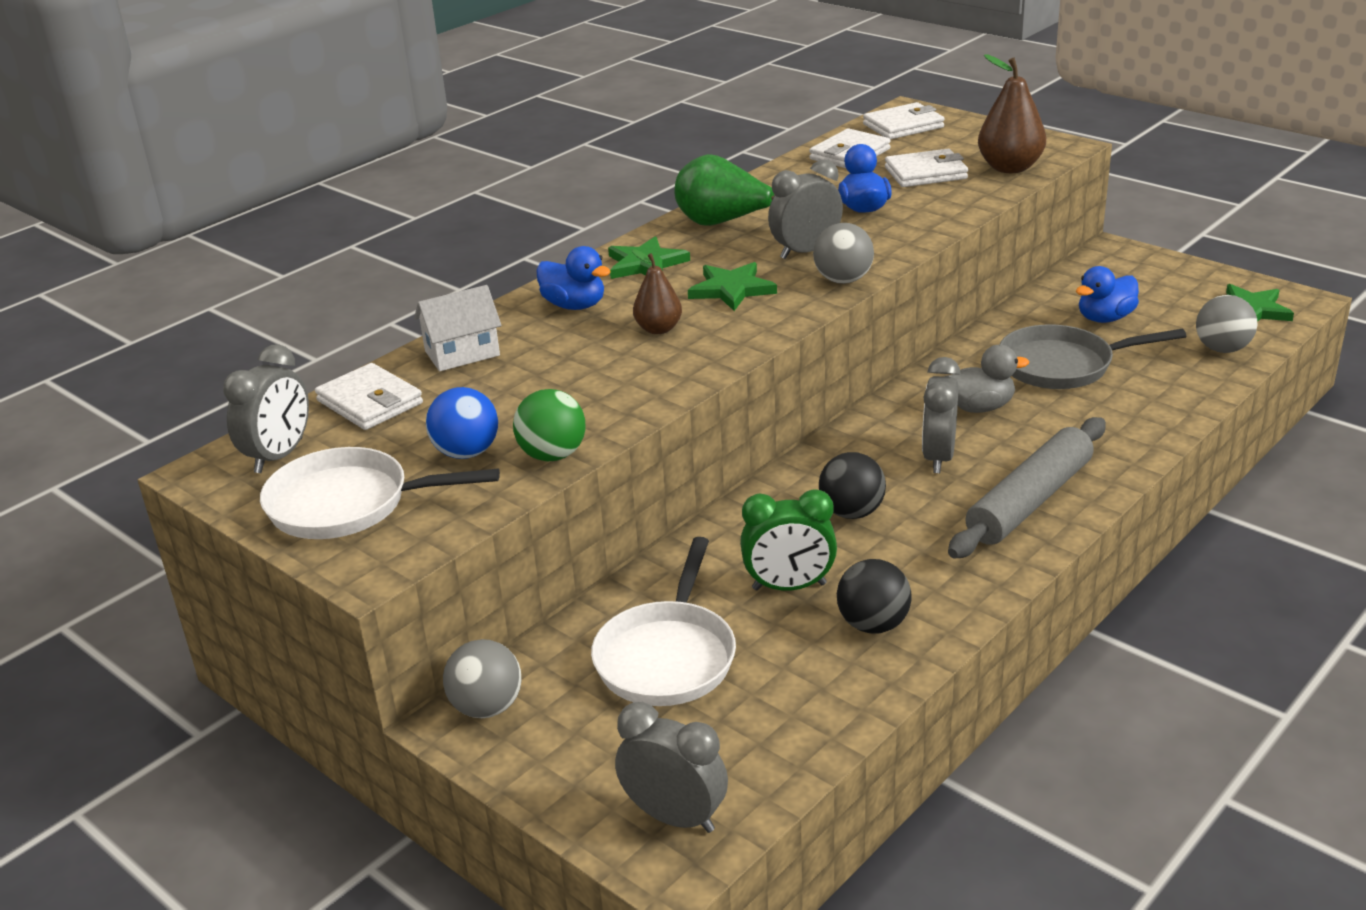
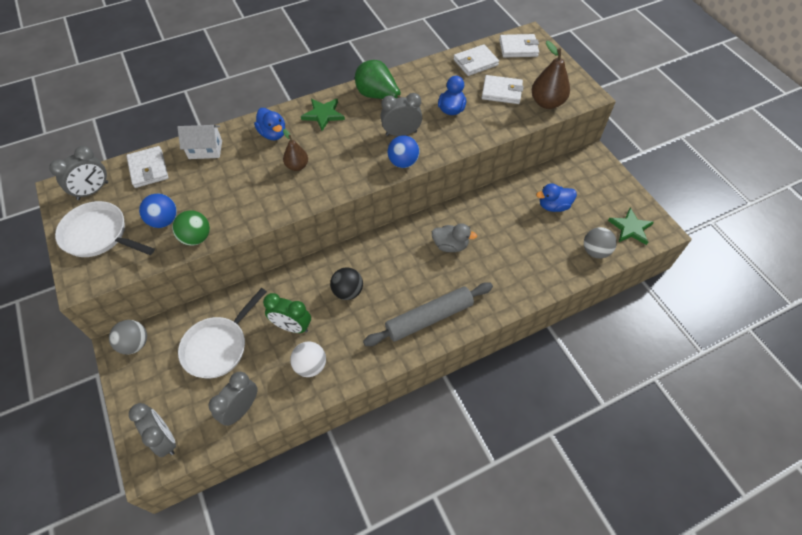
camera: 20 degrees right, 25 degrees up
(732, 289) = (348, 149): green star -> none
(843, 280) = (403, 162): grey ball -> blue ball
(873, 625) = (310, 366): black ball -> white ball
(938, 457) = (409, 271): grey clock -> grey clock (241, 409)
(1062, 365) = (509, 232): grey pan -> none

